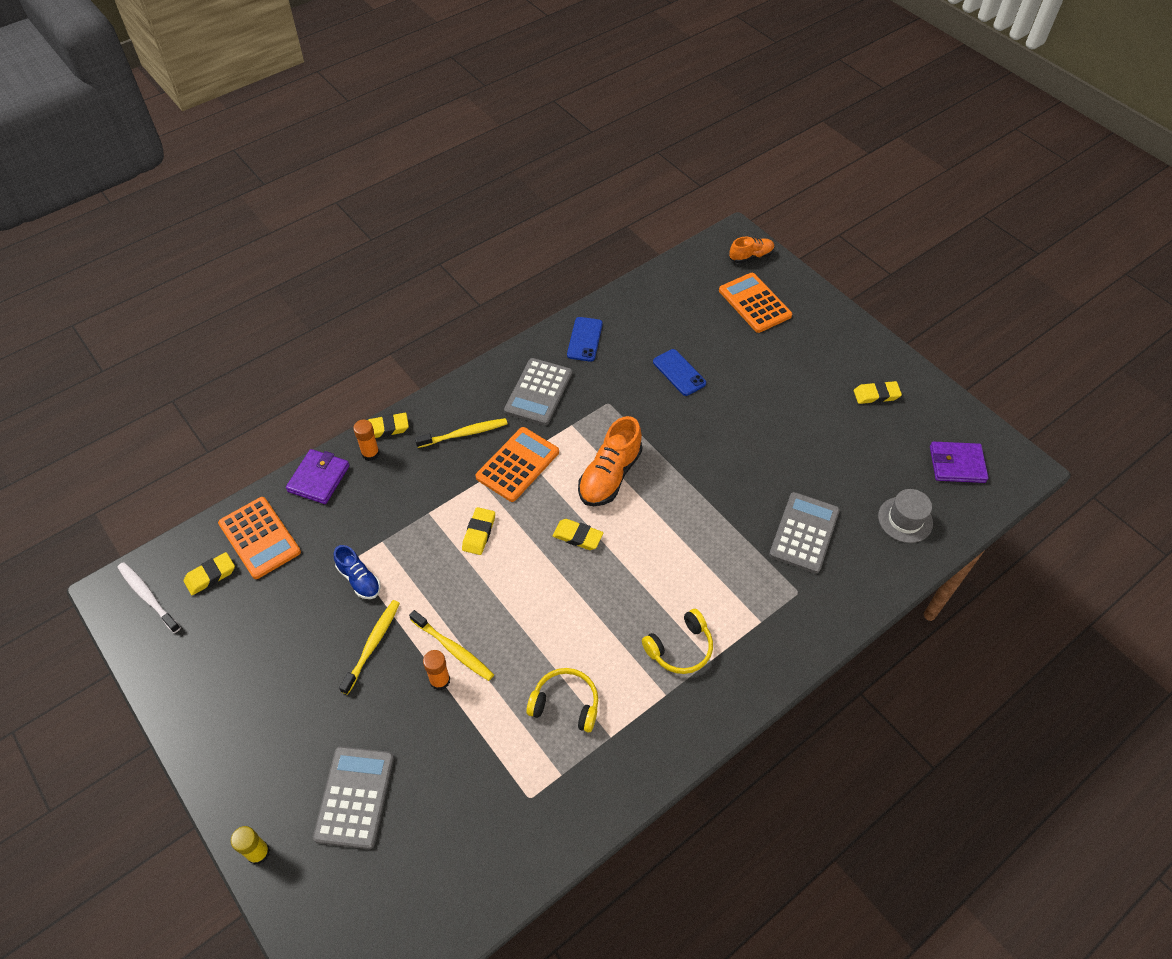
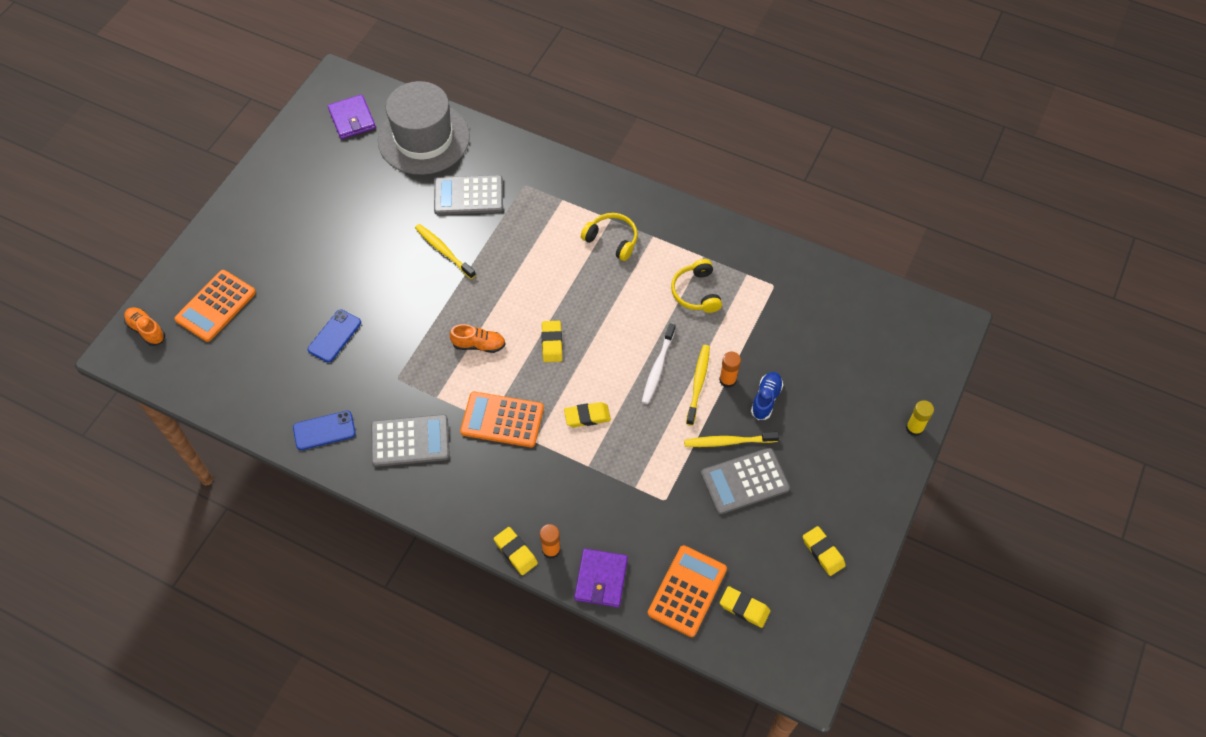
camera: 115 degrees left, 5 degrees up
(148, 597) = (792, 647): white toothbrush -> white toothbrush (658, 367)
(319, 478) = (601, 579): purple wallet -> purple wallet turned 75 degrees counterclockwise
(354, 797) = (841, 390): grey calculator -> grey calculator (744, 481)
(359, 579) = (679, 484): blue shoe -> blue shoe (766, 399)
(464, 434) = (489, 480): yellow toothbrush -> yellow toothbrush (444, 251)
(610, 475) = (479, 345): orange shoe -> orange shoe, size x0.60
(876, 395) = (298, 186): yellow eraser -> yellow eraser (823, 552)
(905, 519) = (424, 138): grey hat -> grey hat, size x2.05

